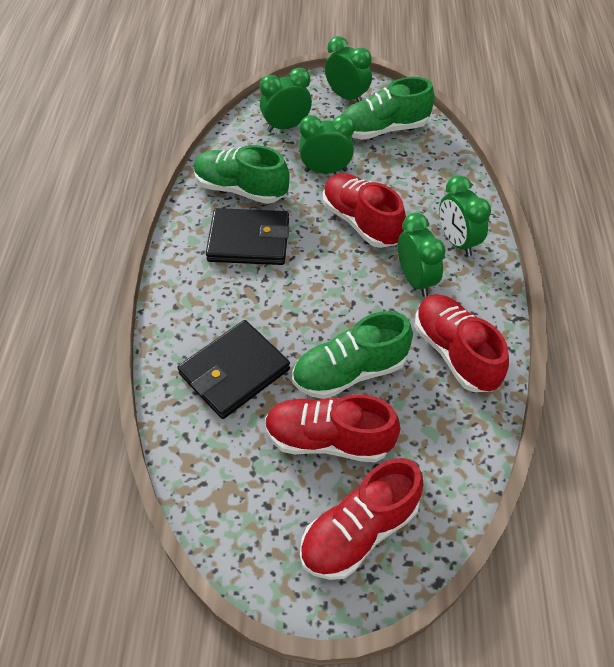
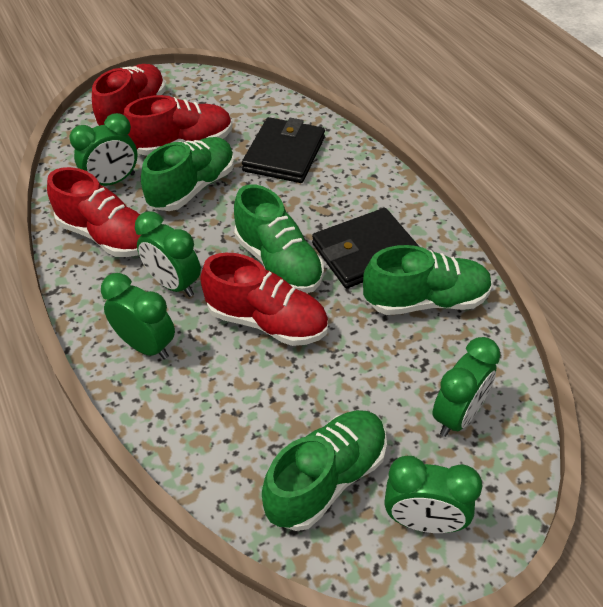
camera: 150 degrees right, 5 degrees down
(322, 261) = (278, 263): none -> green shoe
(325, 170) = (354, 370): green clock -> green clock (112, 182)

